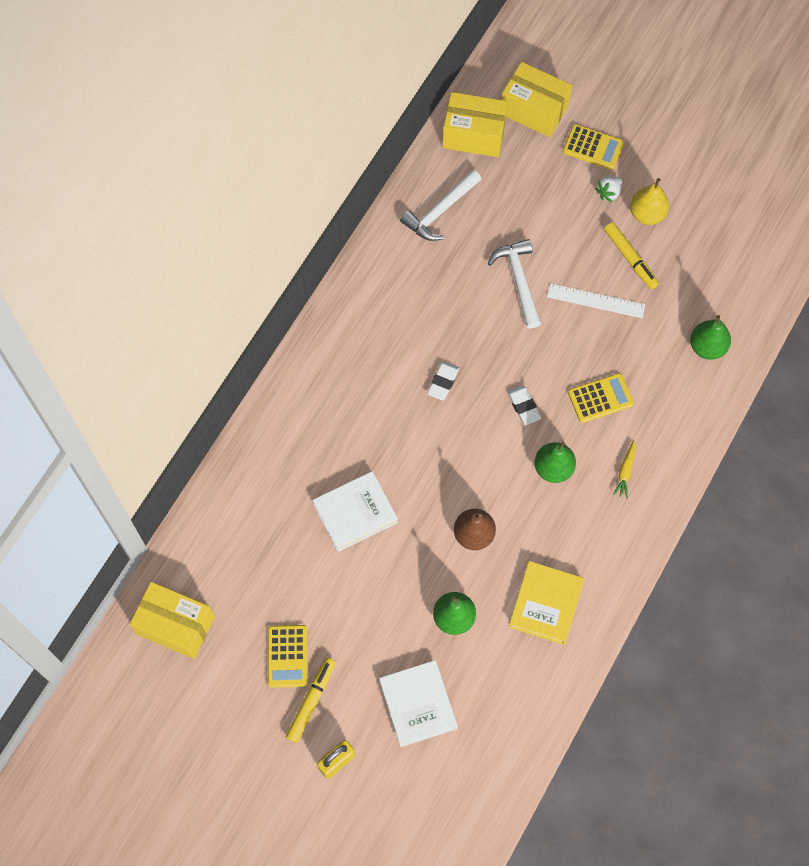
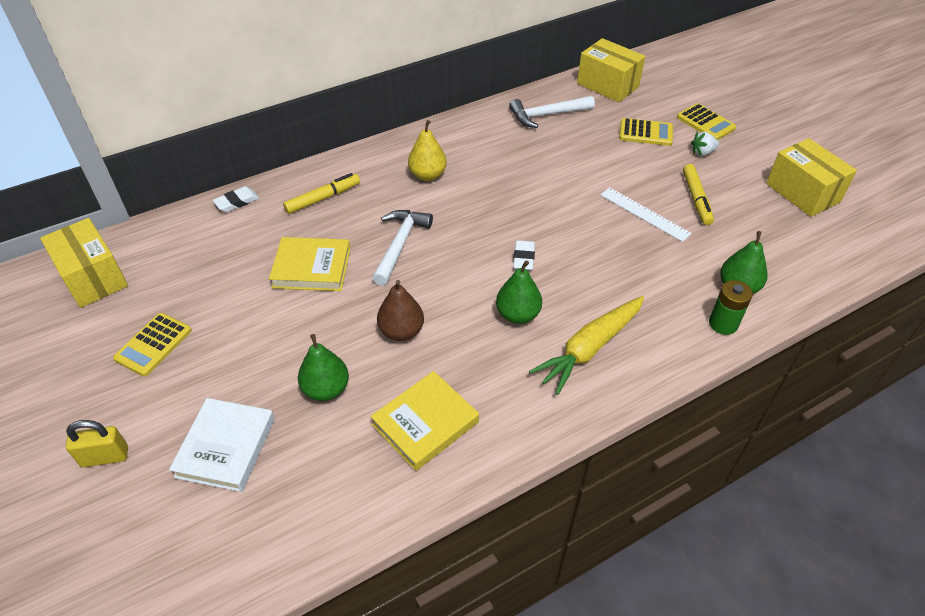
camera: 30 degrees right, 20 degrees down
(311, 701) = (136, 391): yellow marker -> yellow marker (323, 198)
(355, 513) = (312, 268): white book -> yellow book
(443, 382) = (464, 213): white eraser -> white eraser (237, 202)
(519, 281) = (582, 176): white hammer -> white hammer (400, 245)
(534, 110) = (668, 88): yellow box -> yellow box (802, 192)
(600, 398) = (602, 282): yellow calculator -> yellow calculator (645, 133)
(625, 471) = (589, 348): yellow carrot -> yellow carrot, size x2.17
(647, 214) = (730, 177): yellow pear -> yellow pear (427, 175)
(711, 392) = (723, 324): none -> green battery

